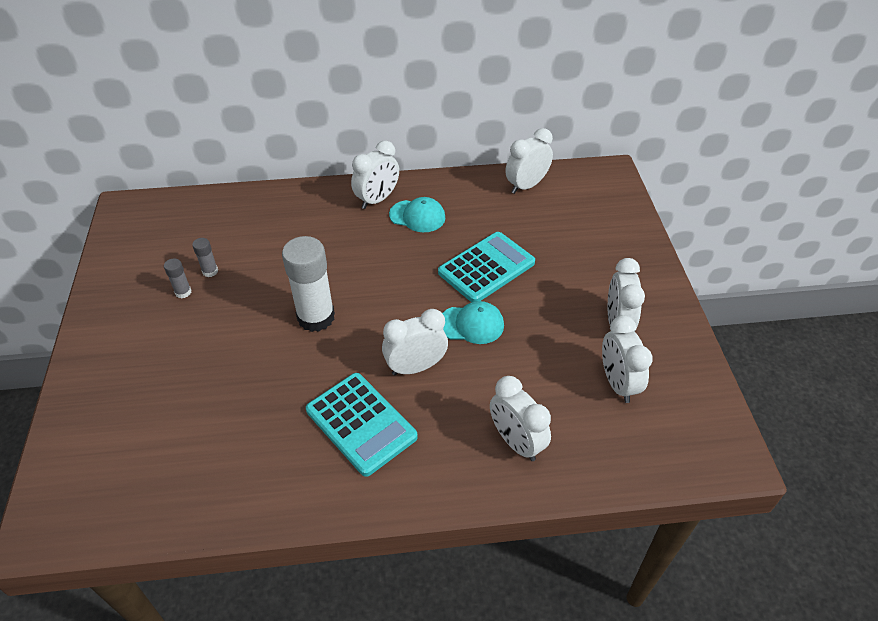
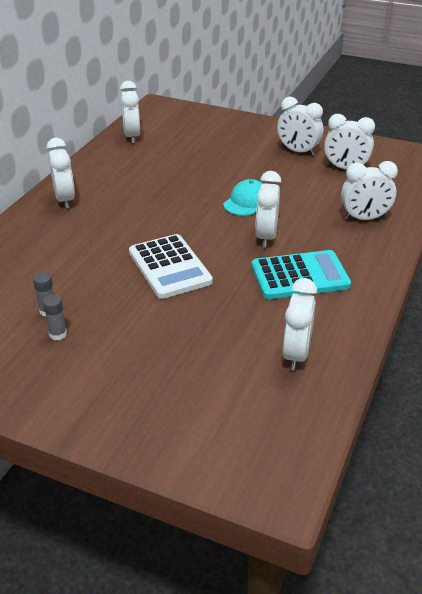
camera: 60 degrees left, 10 degrees down
(229, 470) = (296, 354): none -> white clock
(316, 317) = (169, 267): white glue stick -> white calculator
(417, 216) = (108, 188): turquoise cap -> none
(486, 268) = (198, 178): turquoise calculator -> none

